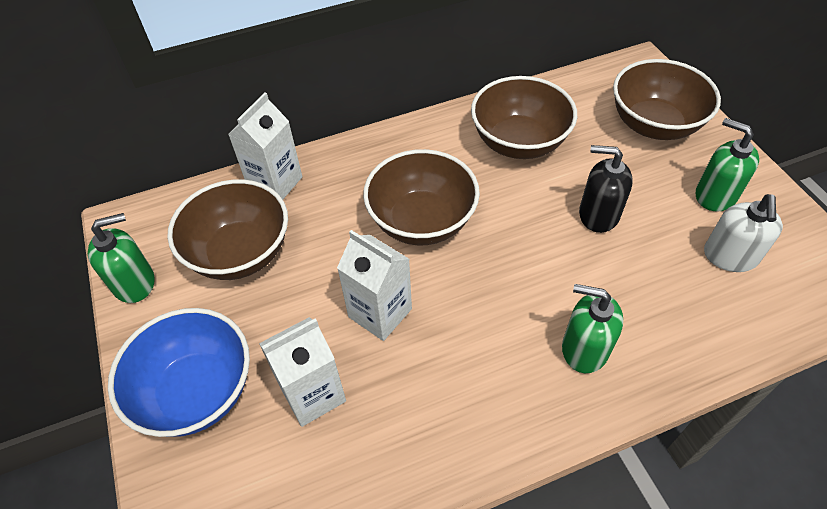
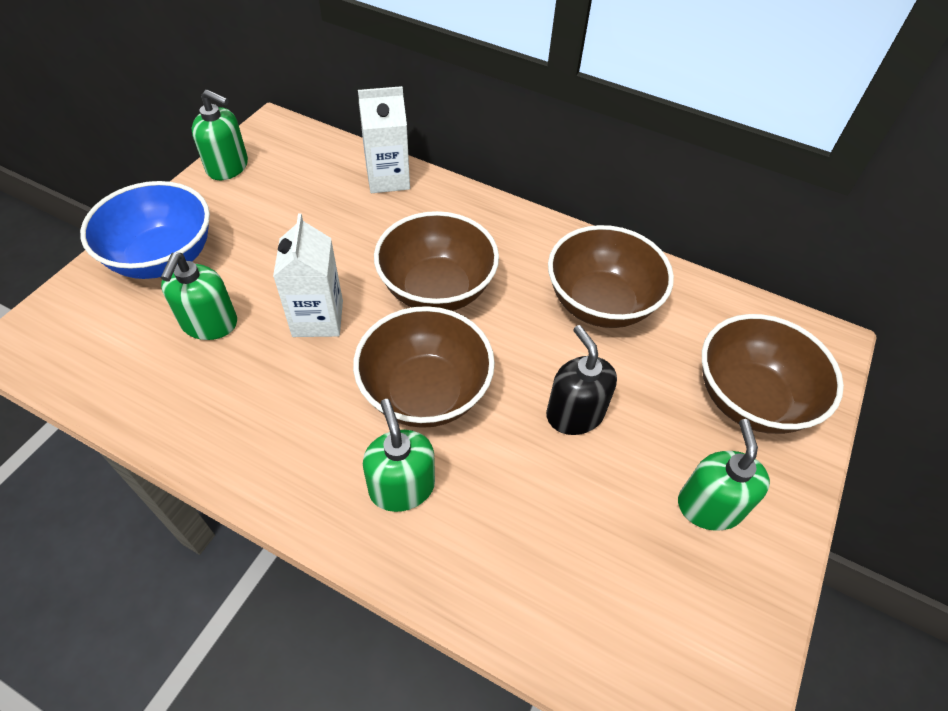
camera: 45 degrees right, 0 degrees up
(240, 253) = (302, 203): brown bowl -> brown bowl (425, 392)
(313, 394) = (209, 324): white carton -> green soap dispenser
(730, 256) = (635, 562): white soap dispenser -> none

